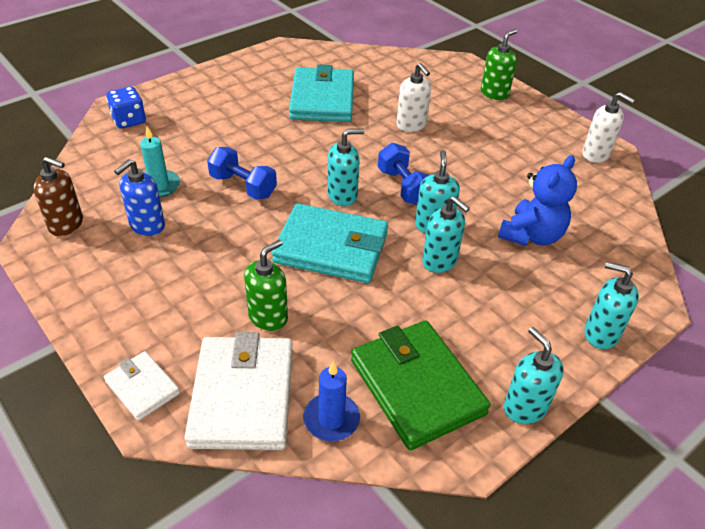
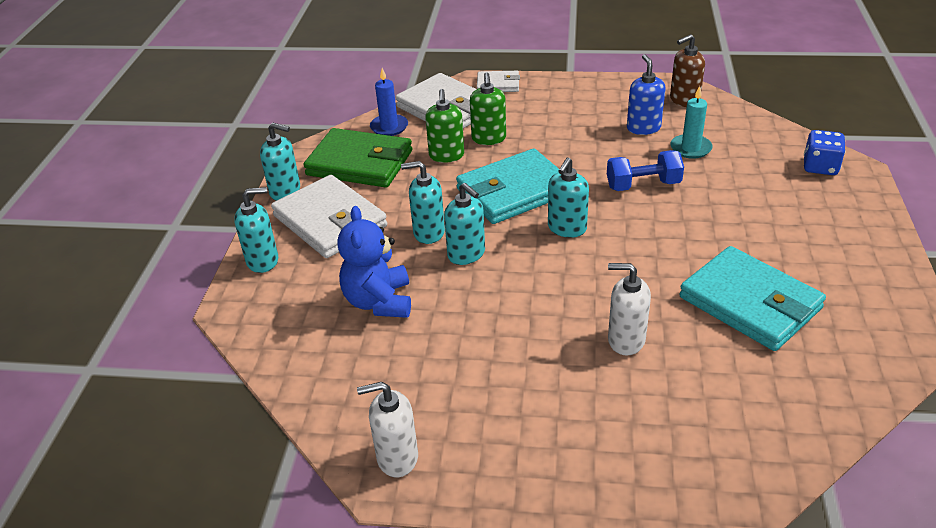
camera: 140 degrees right, 5 degrees down
(403, 187) = (534, 269): blue dumbbell -> none
(494, 93) = (614, 473): green soap dispenser -> green soap dispenser (446, 156)
(509, 333) = (330, 221): none -> white wallet

